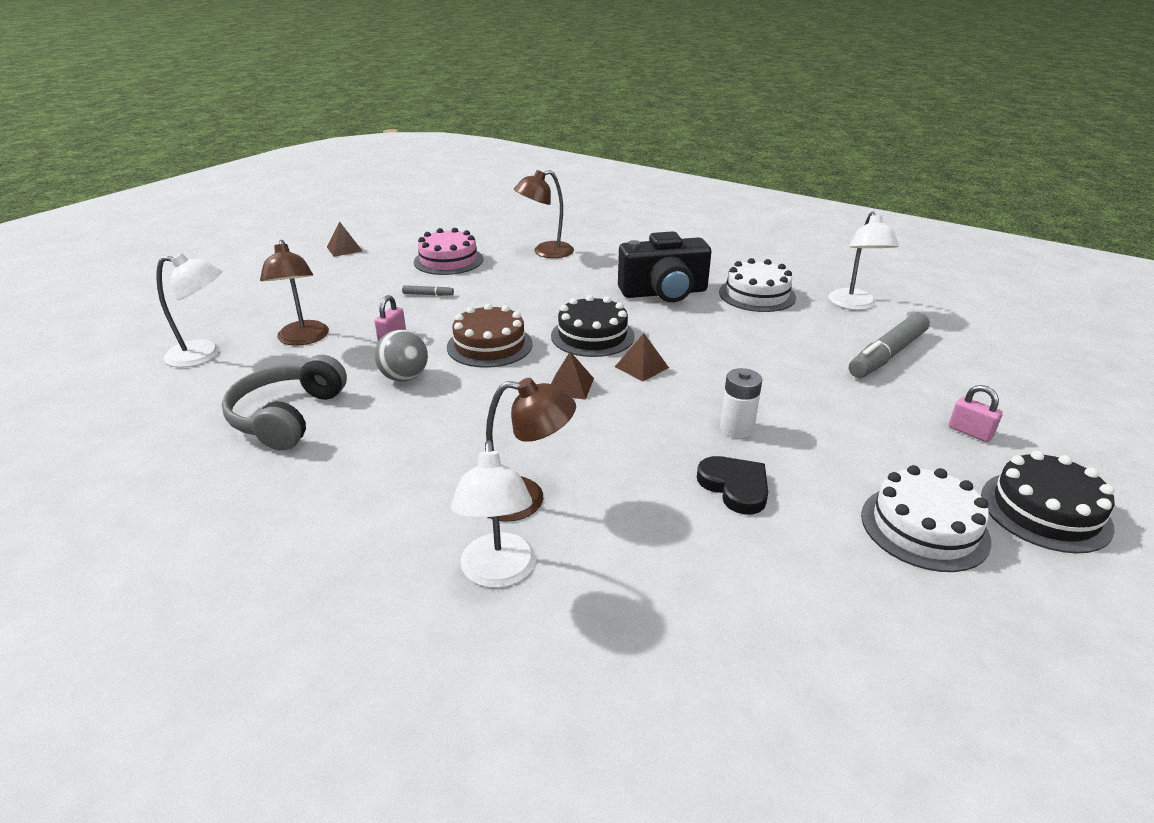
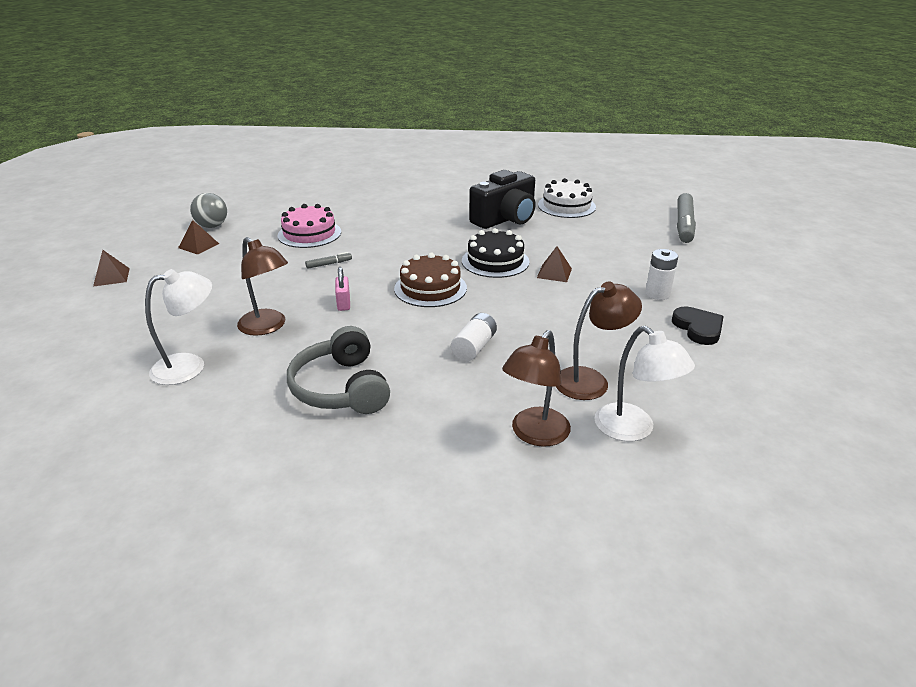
camera: 30 degrees left, 0 degrees up
(404, 377) = (396, 330): grey ball -> grey ball (212, 226)
(453, 420) = (474, 347): none -> white battery
(545, 252) = (381, 210): brown lamp -> brown lamp (534, 435)
(570, 386) = (524, 299): brown pyramid -> brown pyramid (111, 277)
(735, 487) = (698, 328): black heart -> black heart turned 45 degrees clockwise
(854, 305) = (630, 198): white lamp -> none
(924, 527) = (811, 316): white cake -> none
(970, 432) = (773, 257): pink padlock -> none
(1045, 511) = (850, 288): black cake -> none

